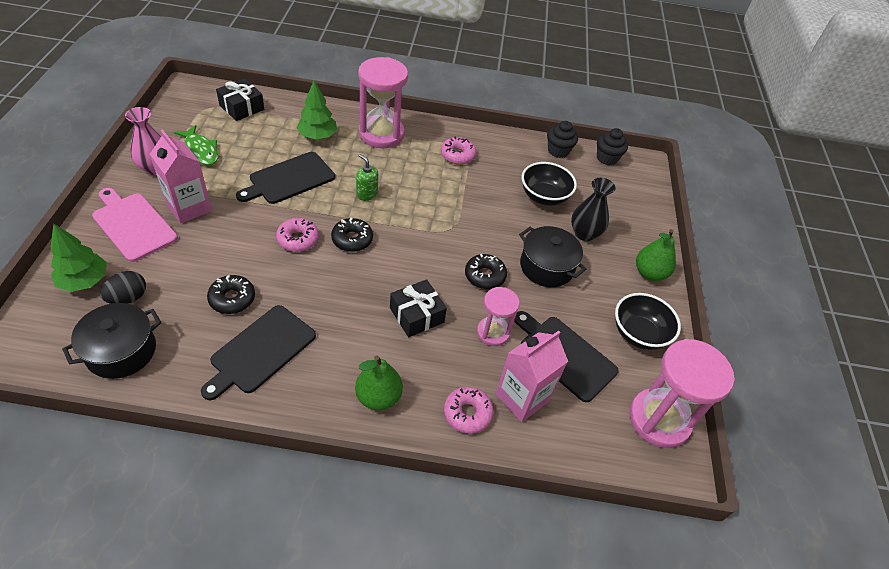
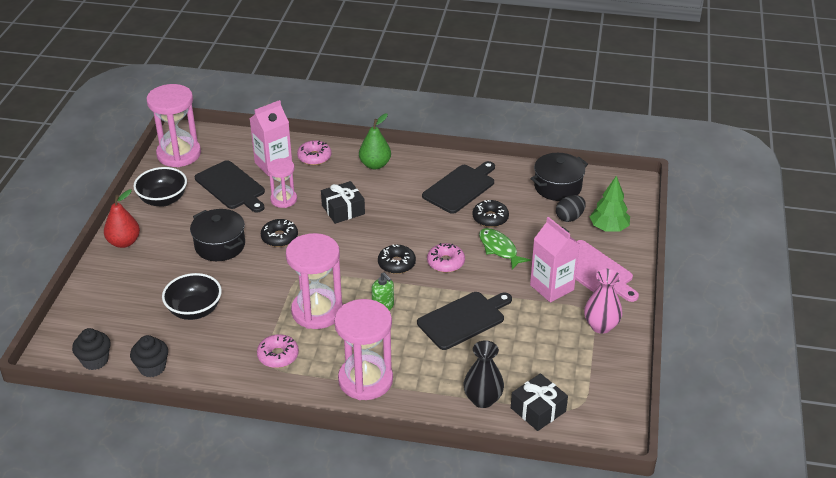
camera: 170 degrees left, 10 degrees down
(201, 150) = (564, 348): green fish -> green fish (499, 249)
(317, 136) = (440, 373): green tree -> none
(430, 192) = (317, 311): none -> pink hourglass
(584, 233) = (168, 275): black vase -> black vase (482, 399)
(649, 273) = (124, 242): green pear -> red pear

